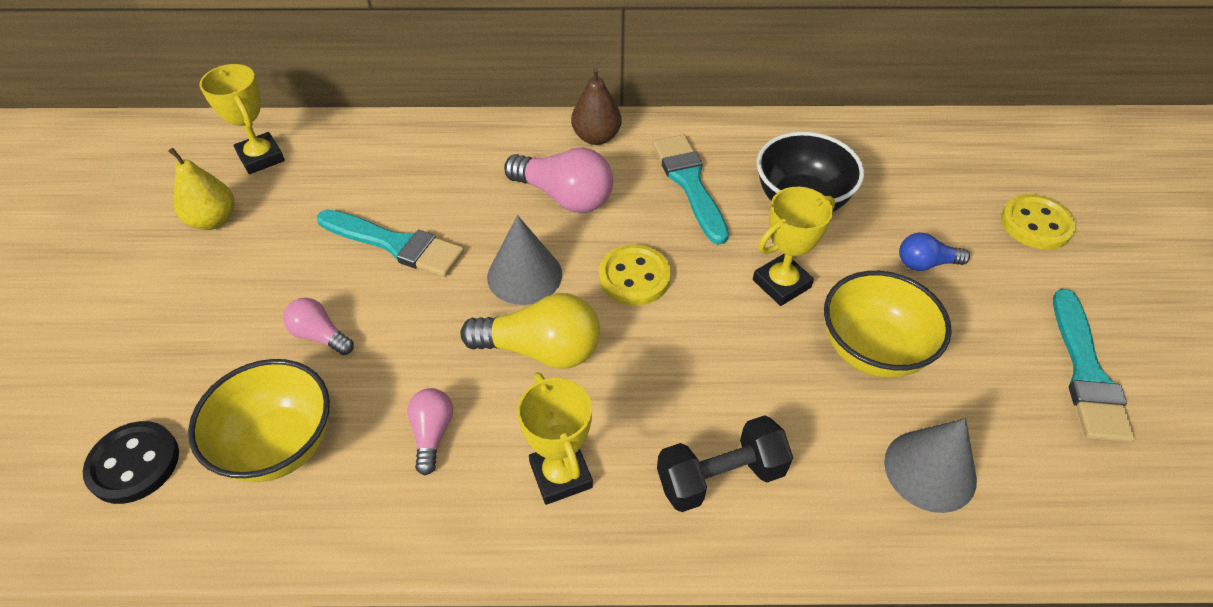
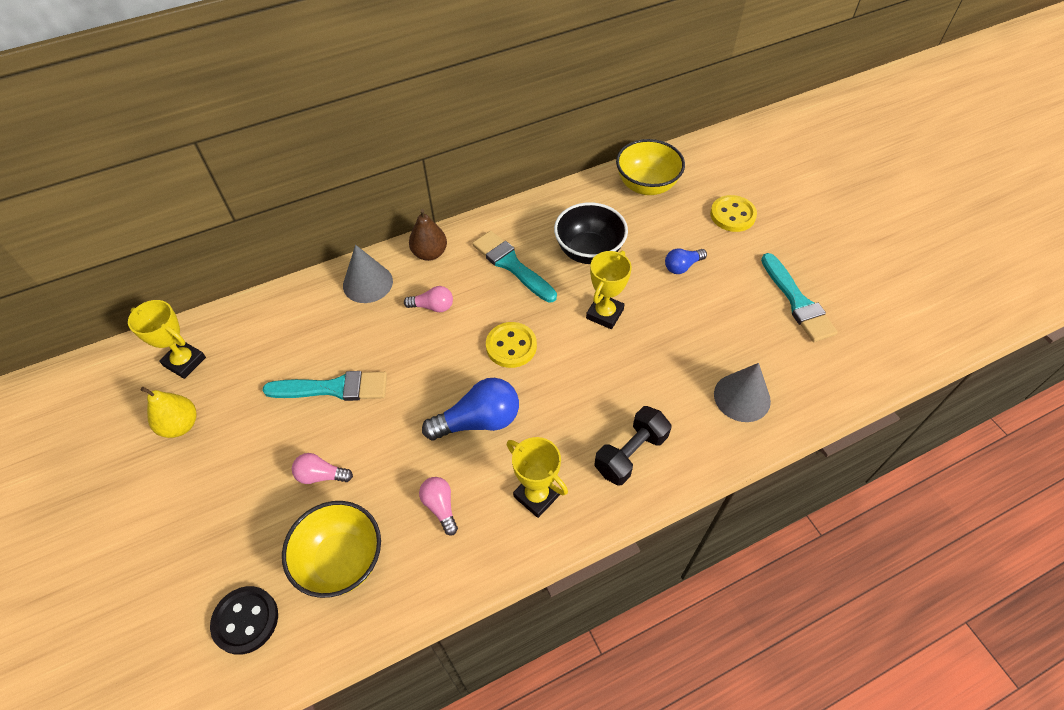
camera: 25 degrees left, 5 degrees up
(524, 275) = (438, 374): grey cone -> grey cone (367, 283)
(541, 350) = (478, 421): yellow light bulb -> blue light bulb
(564, 196) = (433, 306): pink light bulb -> pink light bulb, size x0.56
(872, 350) = (678, 336): yellow bowl -> yellow bowl (646, 185)

